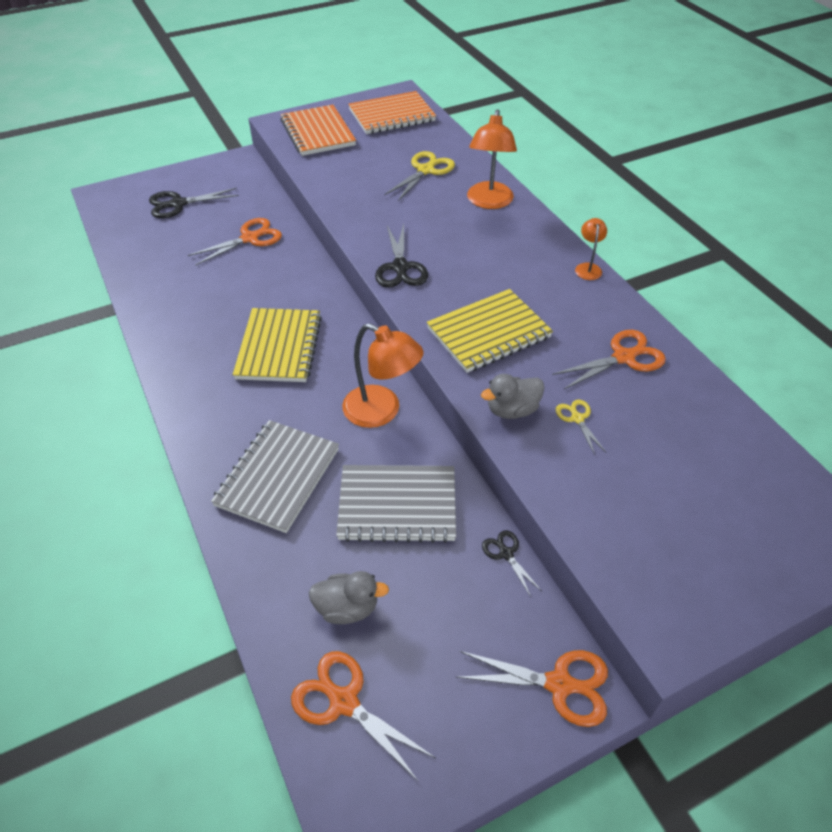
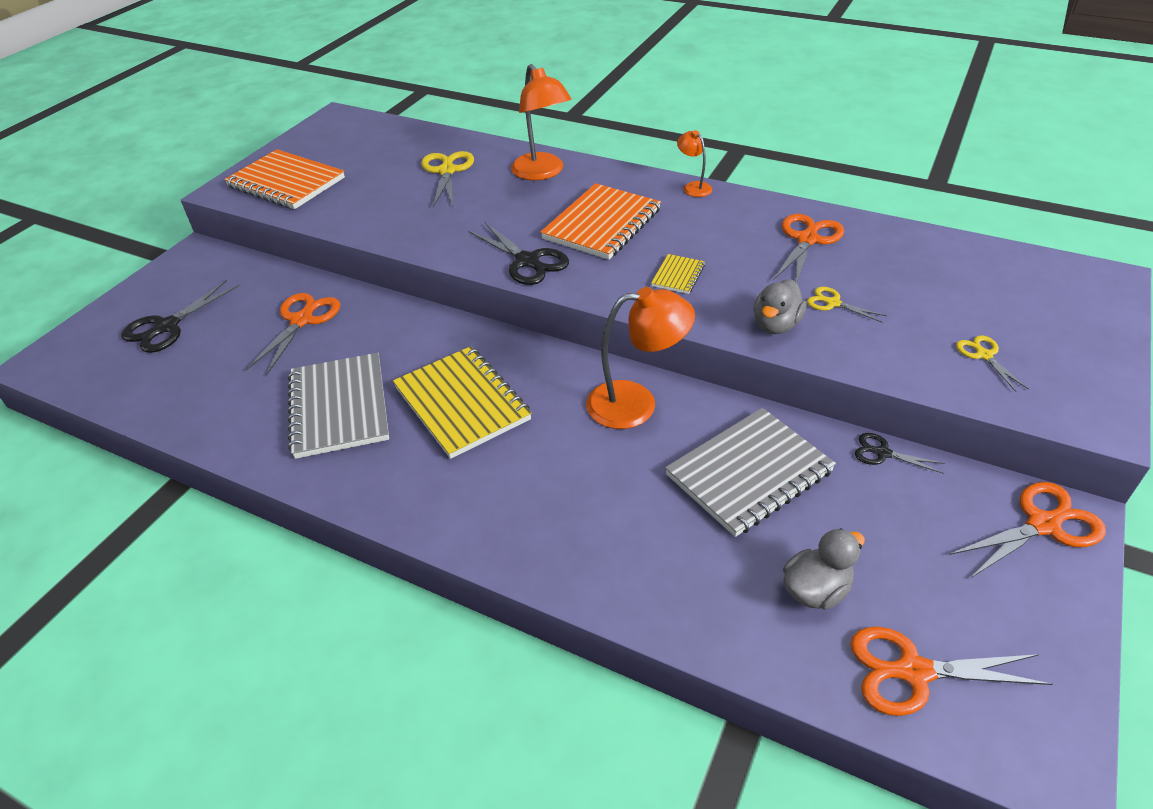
camera: 35 degrees left, 5 degrees down
(277, 477) = (608, 521): grey notebook -> grey notebook (339, 407)
(392, 115) = (351, 138): orange notebook -> orange notebook (602, 224)
(489, 333) = (678, 276): yellow notebook -> yellow notebook, size x0.46
(644, 529) = (984, 355): none -> yellow scissors

